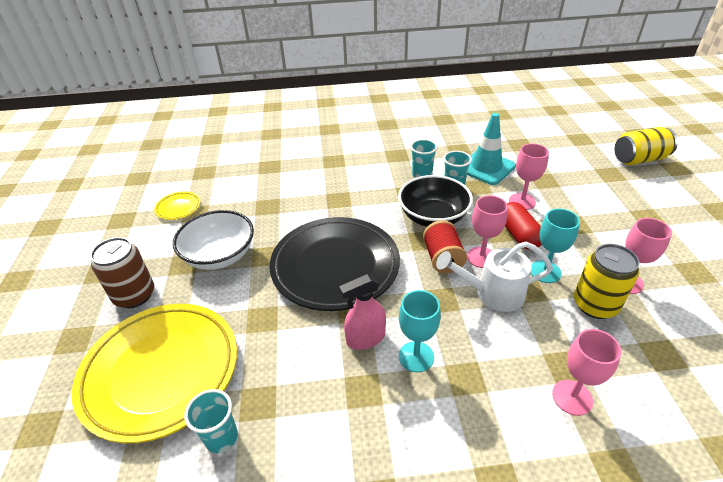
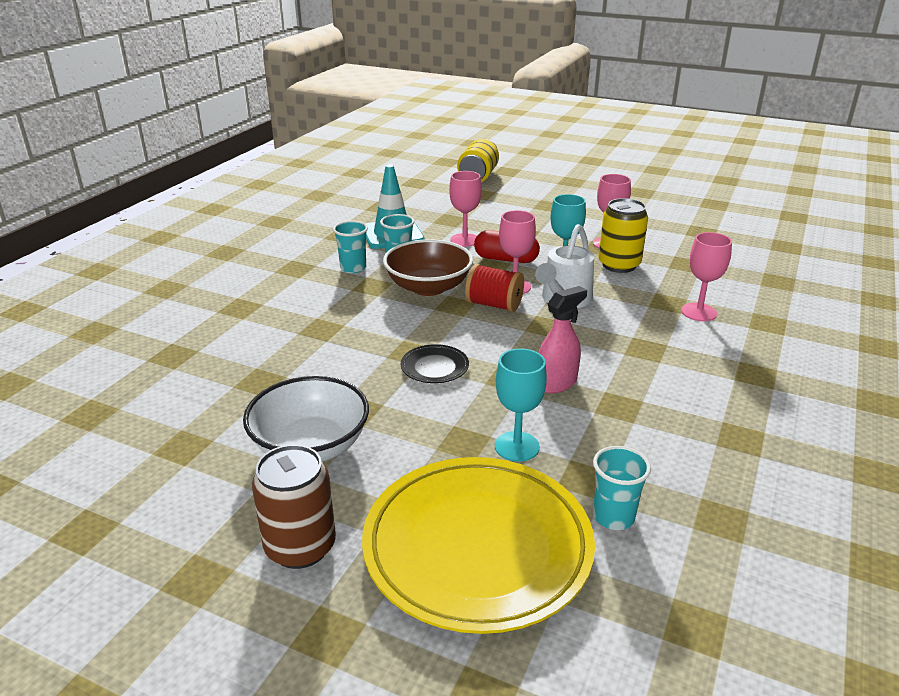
camera: 60 degrees left, 10 degrees down
(178, 208) = (145, 460): yellow plate -> none
(335, 267) = (434, 367): black plate -> black plate, size x0.40
(365, 338) = (556, 383): pink spray bottle -> pink spray bottle turned 135 degrees counterclockwise
(416, 356) = (603, 364): turquoise goblet -> turquoise goblet (517, 446)
(433, 217) = (428, 287): black bowl -> brown bowl

